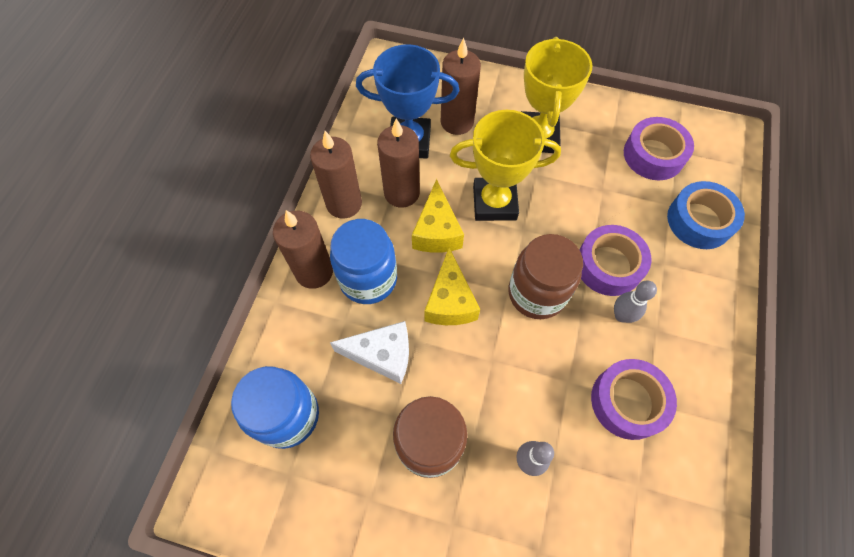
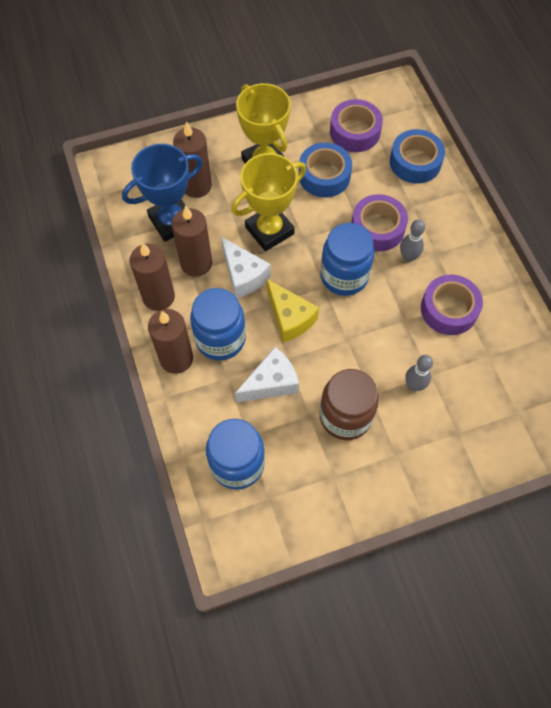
camera: 35 degrees left, 0 degrees up
(437, 231) = (243, 275): yellow cheese -> white cheese
(536, 293) = (344, 276): brown jar -> blue jar
(589, 181) = (324, 175): none -> blue tape

